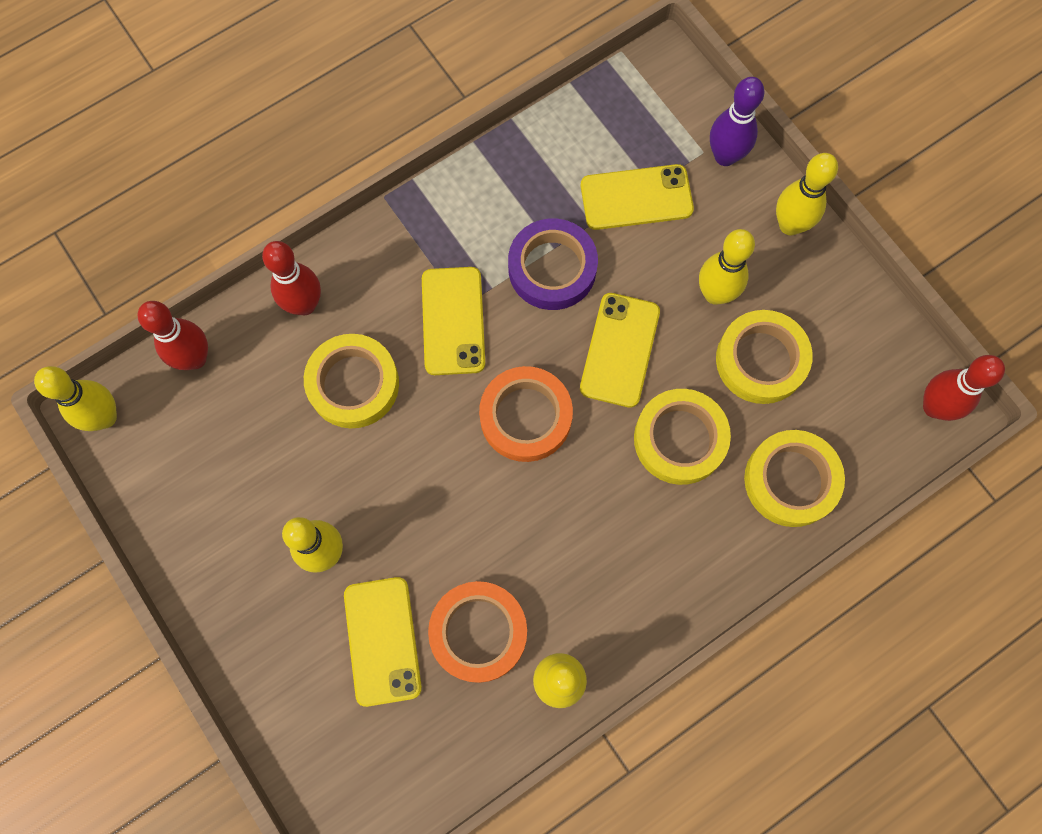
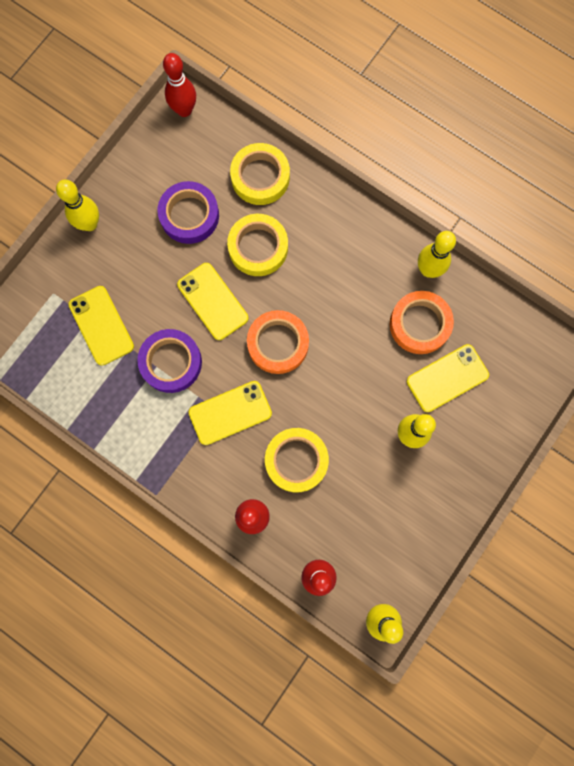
camera: 110 degrees left, 5 degrees up
(619, 350) = (212, 301): yellow phone -> yellow phone turned 60 degrees clockwise
(715, 294) = (154, 255): yellow bowling pin -> none
(725, 156) = (52, 278): purple bowling pin -> none
(761, 360) = (189, 215): yellow tape -> purple tape

